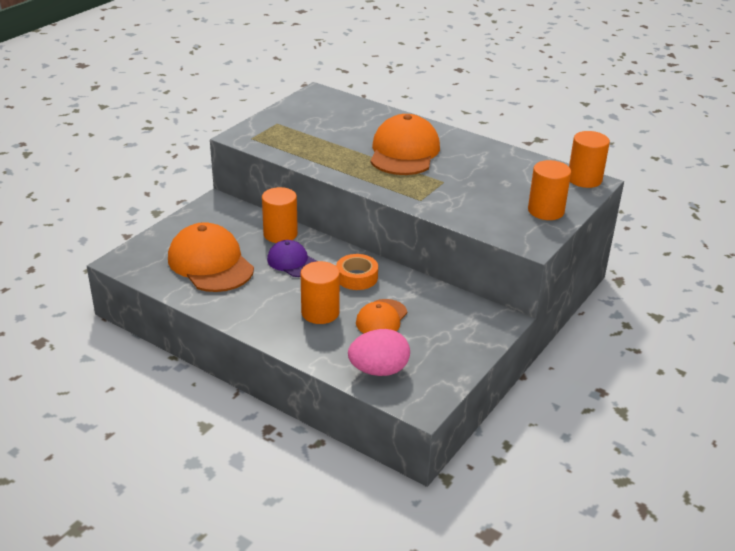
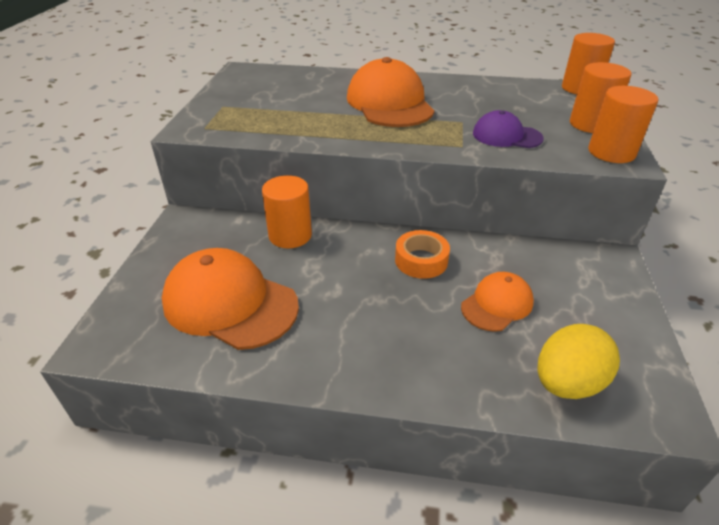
camera: 25 degrees left, 5 degrees up
(292, 262) = (332, 266): purple cap -> purple cap (506, 136)
(320, 312) = (422, 324): orange cylinder -> orange cylinder (611, 152)
(379, 370) = (567, 383): pink egg -> yellow egg
(381, 318) = (497, 304): orange cap -> orange cap turned 135 degrees counterclockwise

